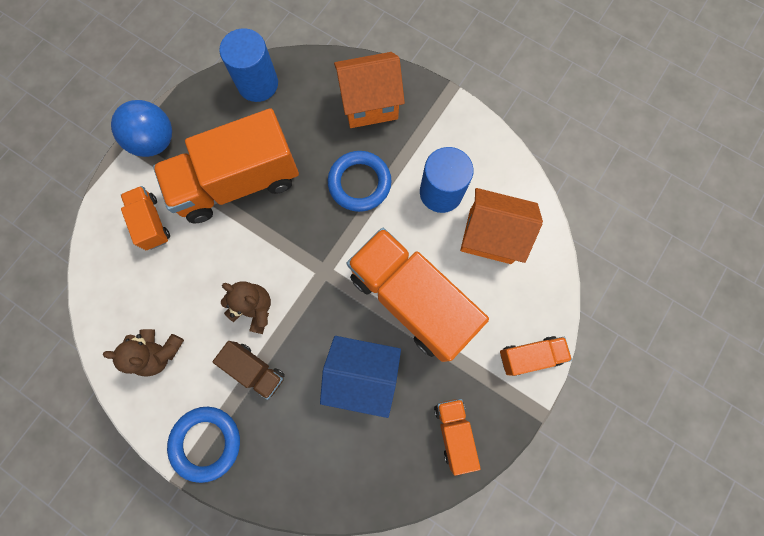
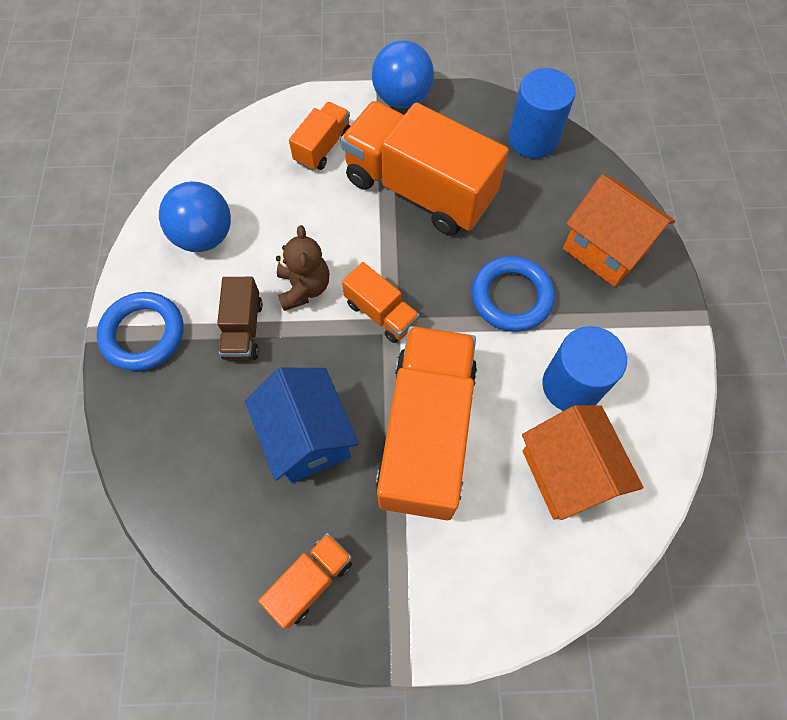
camera: 55 degrees right, 10 degrees down
(159, 352) = (204, 236): brown teddy bear -> blue ball
(530, 356) = (460, 616): orange truck -> orange truck (381, 313)

